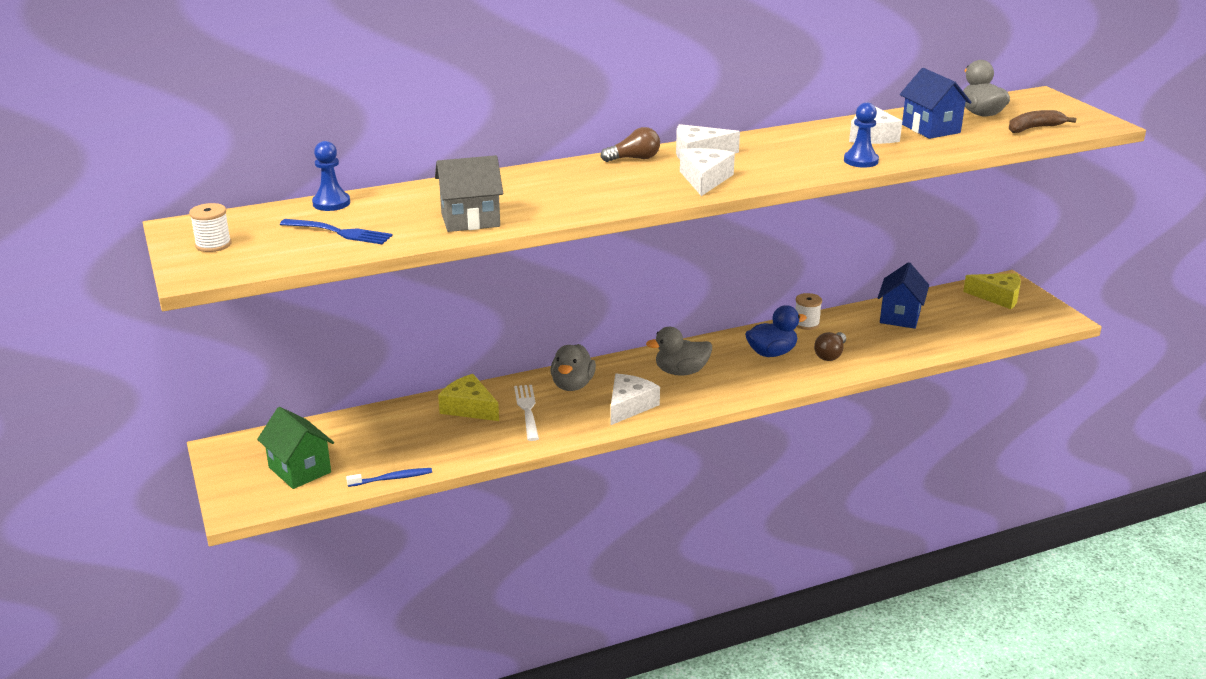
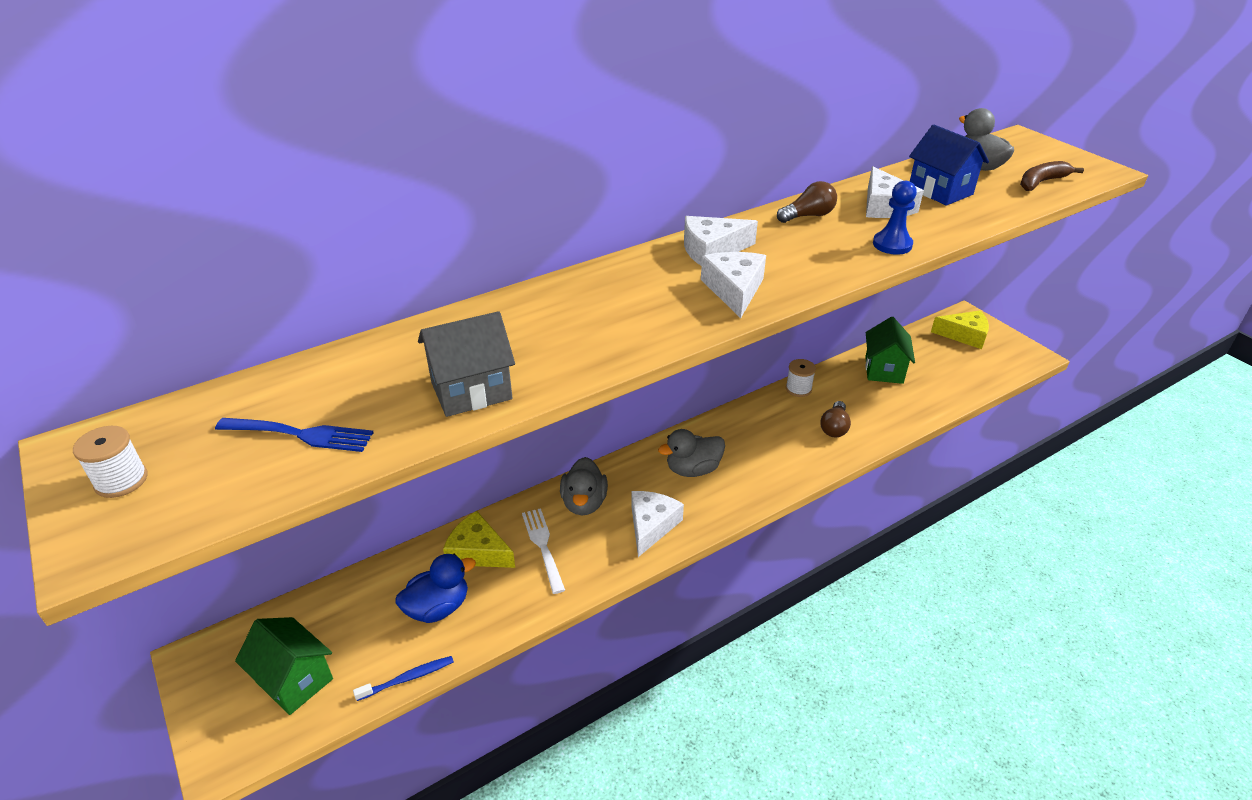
camera: 10 degrees left, 10 degrees up
(331, 203) = (283, 378): blue pawn -> none
(634, 159) = (642, 264): brown light bulb -> brown light bulb (808, 216)
(771, 353) = (776, 432): blue duck -> blue duck (438, 608)
(900, 316) = (884, 370): blue house -> green house

